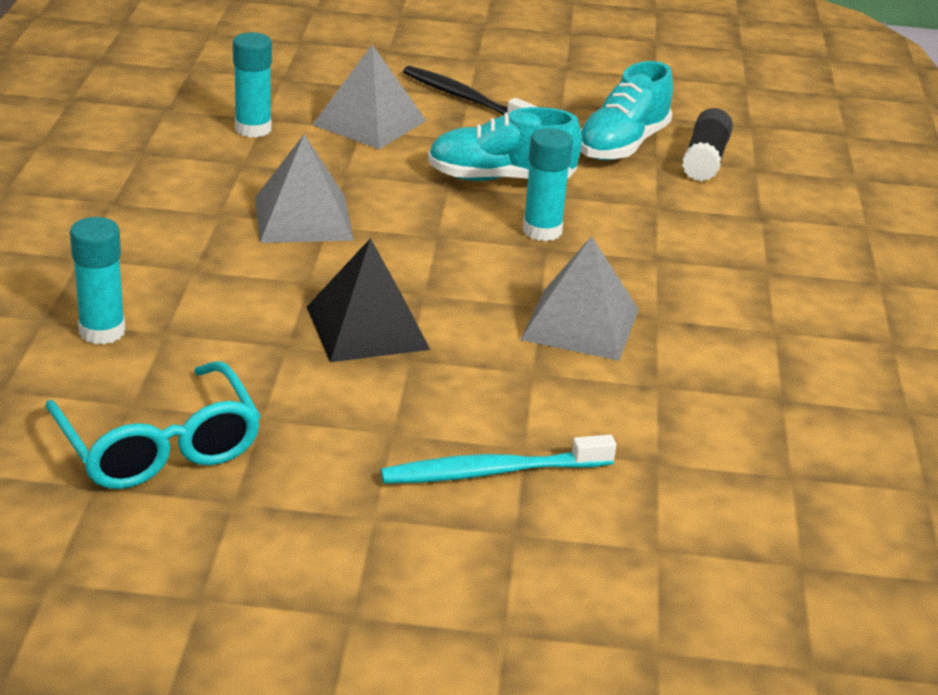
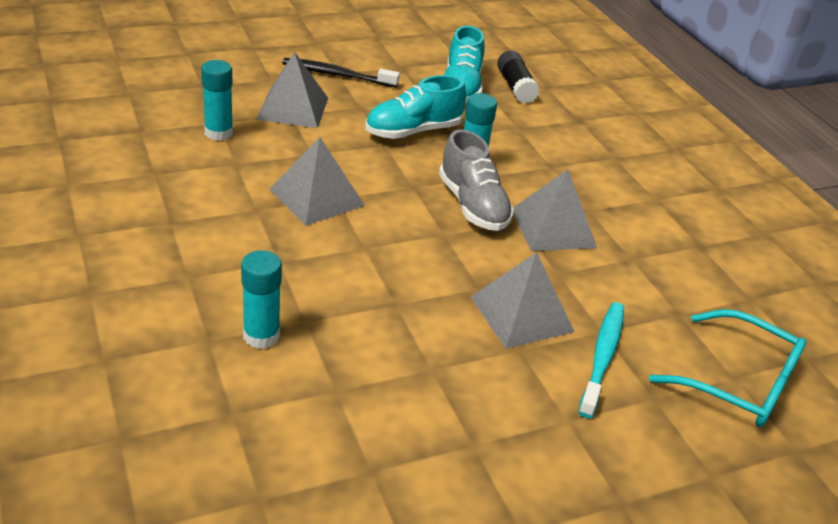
camera: 30 degrees left, 5 degrees up
(159, 446) = (386, 419): turquoise glasses -> turquoise glasses (739, 383)
(367, 328) = (434, 272): black pyramid -> none
(434, 399) = (522, 314): none -> grey pyramid
(492, 472) = (602, 357): turquoise toothbrush -> turquoise toothbrush turned 150 degrees clockwise
(494, 274) = (472, 205): none -> grey shoe

